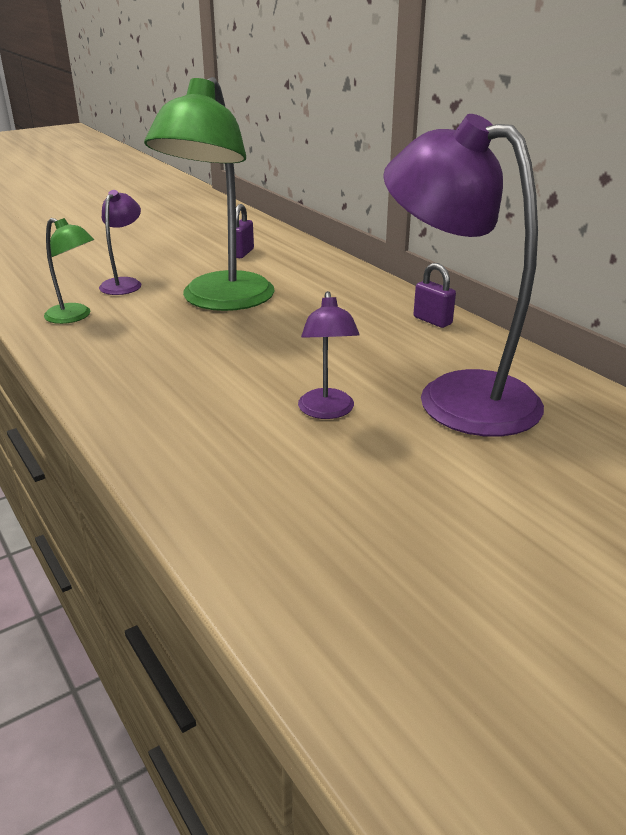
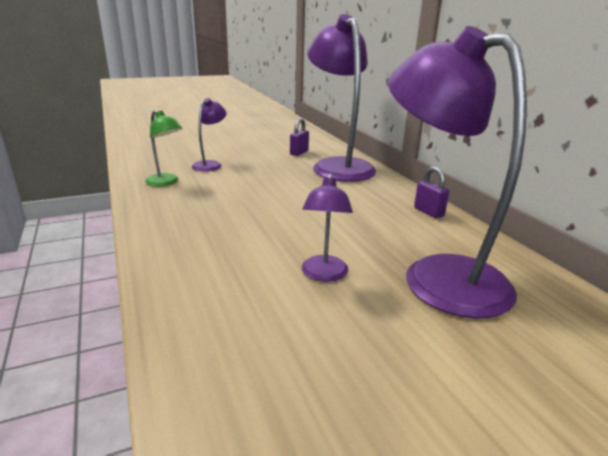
camera: 10 degrees right, 5 degrees down
(220, 301) = (272, 182): green lamp -> none
(302, 268) = (338, 166): none -> purple lamp

